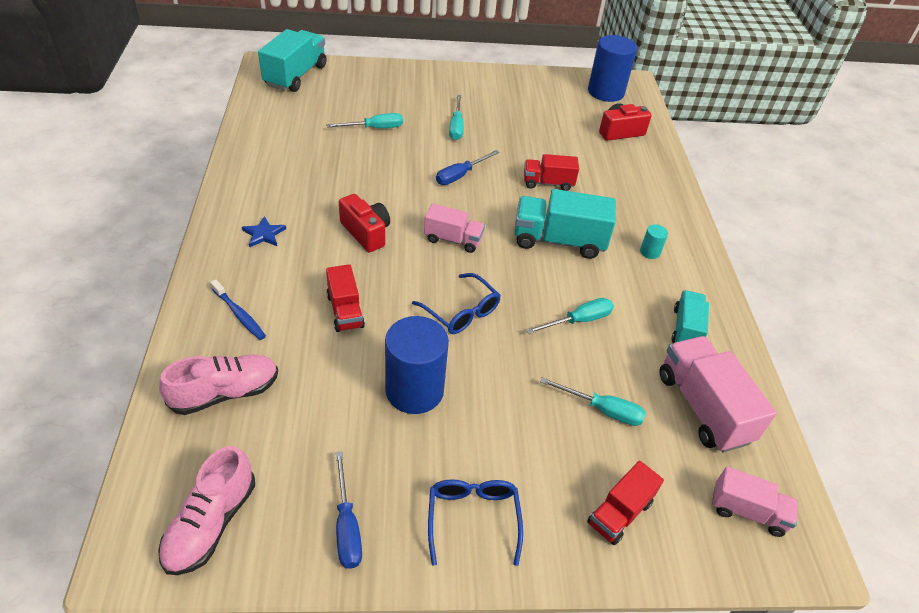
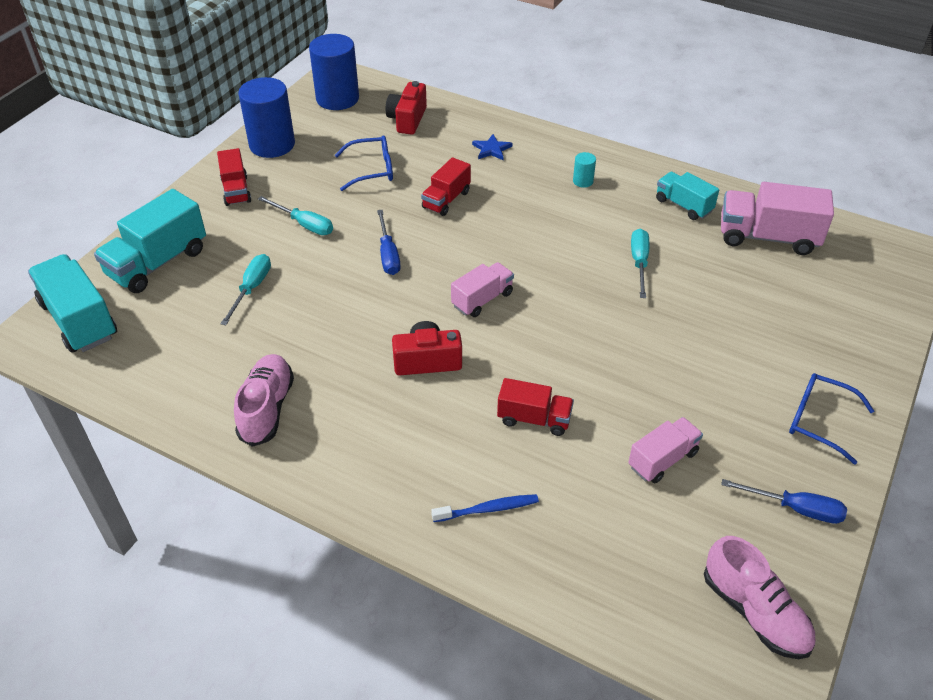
camera: 55 degrees left, 0 degrees up
(225, 393) = (596, 554): pink shoe -> pink shoe (267, 408)
(264, 234) = (370, 448): blue star -> blue star (491, 149)
(414, 390) = (665, 405): blue cylinder -> blue cylinder (272, 144)
(461, 312) = (585, 334): blue glasses -> blue glasses (372, 170)
(559, 241) = (532, 229): turquoise truck -> turquoise truck (157, 263)
(602, 410) = (744, 294): turquoise screwdriver -> none
(619, 513) = (846, 331): red truck -> red truck (236, 190)
(747, 511) = (870, 263): pink truck -> pink truck (663, 460)

